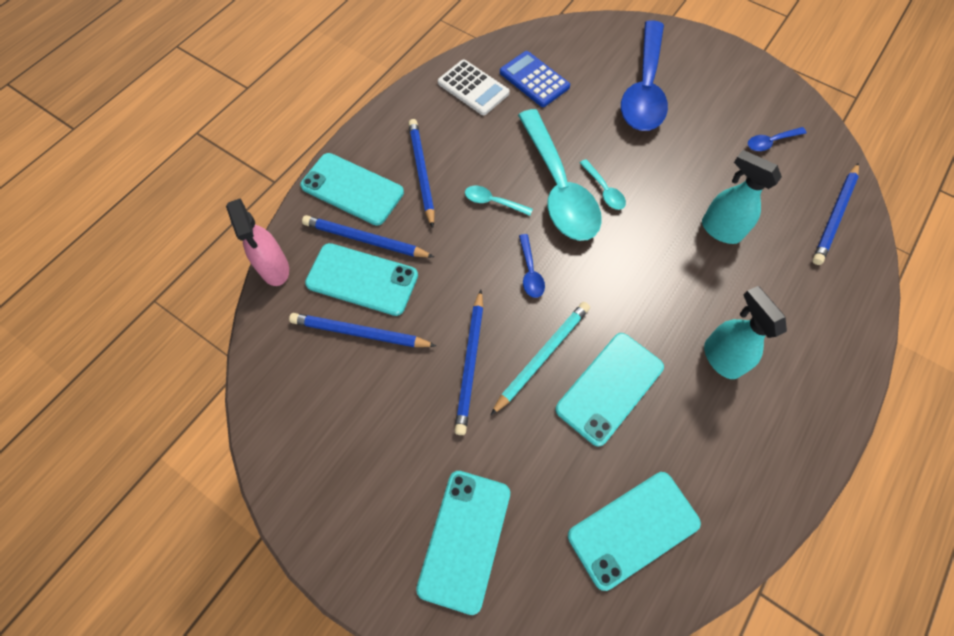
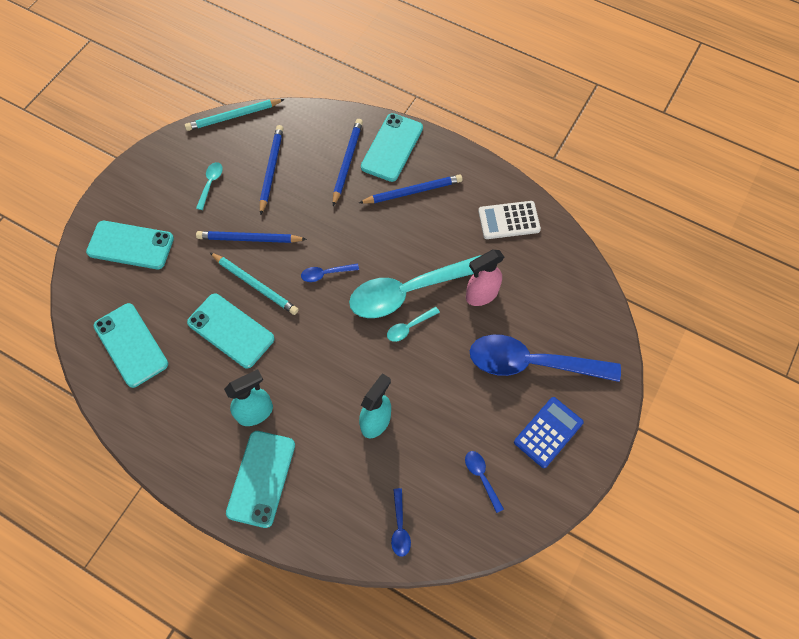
camera: 85 degrees right, 0 degrees up
(253, 384) = (234, 116): none -> turquoise pencil
(275, 269) = (319, 112): pink spray bottle -> pink spray bottle (481, 295)
(362, 279) = (314, 165): turquoise phone -> turquoise phone (261, 478)
(473, 88) = (509, 220): white calculator -> white calculator turned 45 degrees clockwise
(493, 202) = (389, 244): turquoise spoon -> turquoise spoon (210, 184)
(534, 79) = (527, 268): blue calculator -> blue calculator (548, 432)
(834, 216) = (400, 527): blue pencil -> blue spoon

